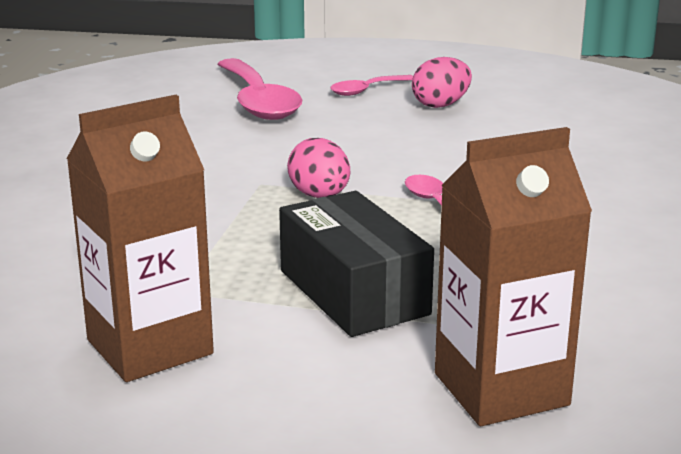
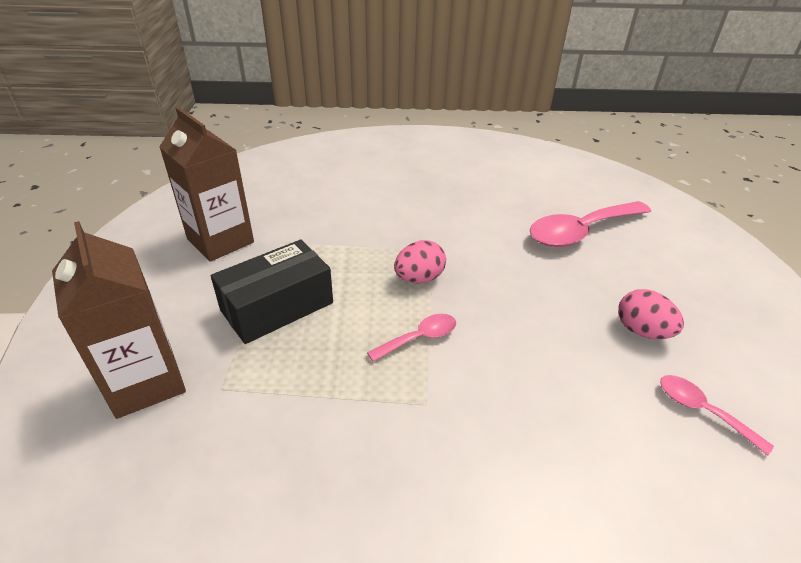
camera: 80 degrees right, 15 degrees up
(367, 90) = (646, 283): pink spoon -> pink spoon (702, 411)

